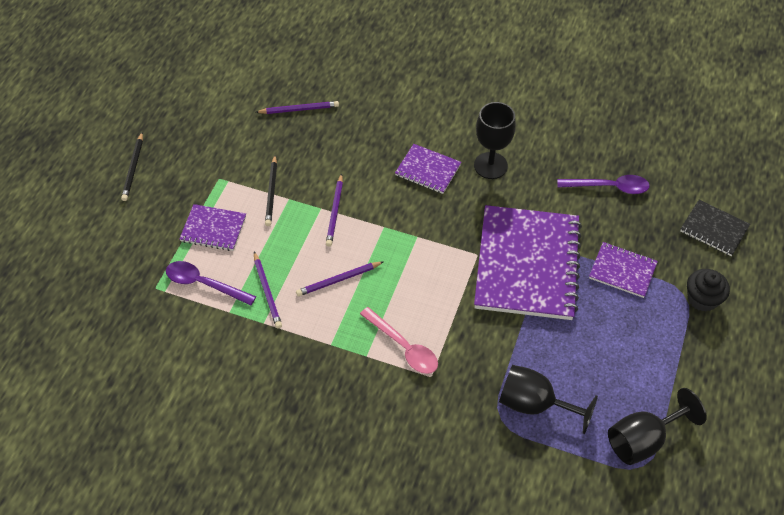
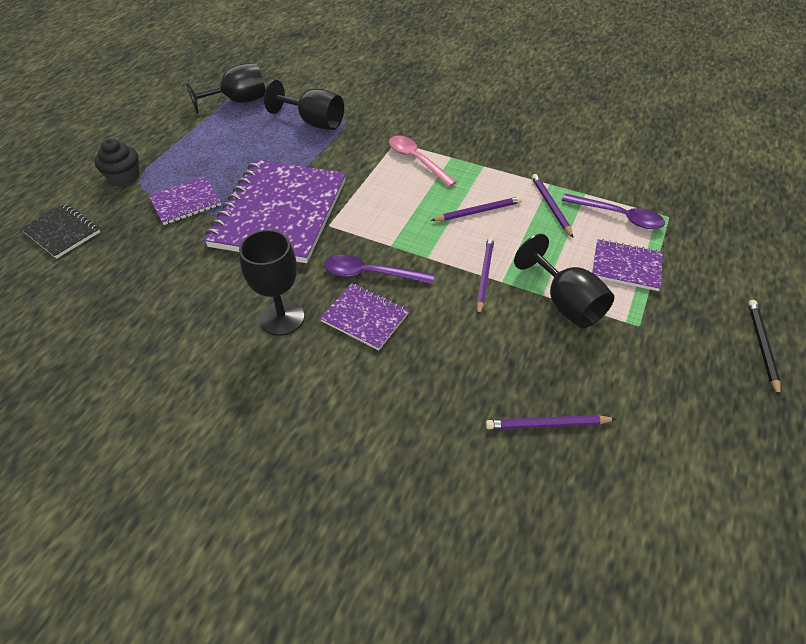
camera: 175 degrees left, 5 degrees down
(272, 192) = (565, 303): black pencil -> black goblet
(609, 187) = (147, 282): purple spoon -> purple spoon (371, 274)
(622, 271) = (185, 202): purple notebook -> purple notebook turned 60 degrees counterclockwise

